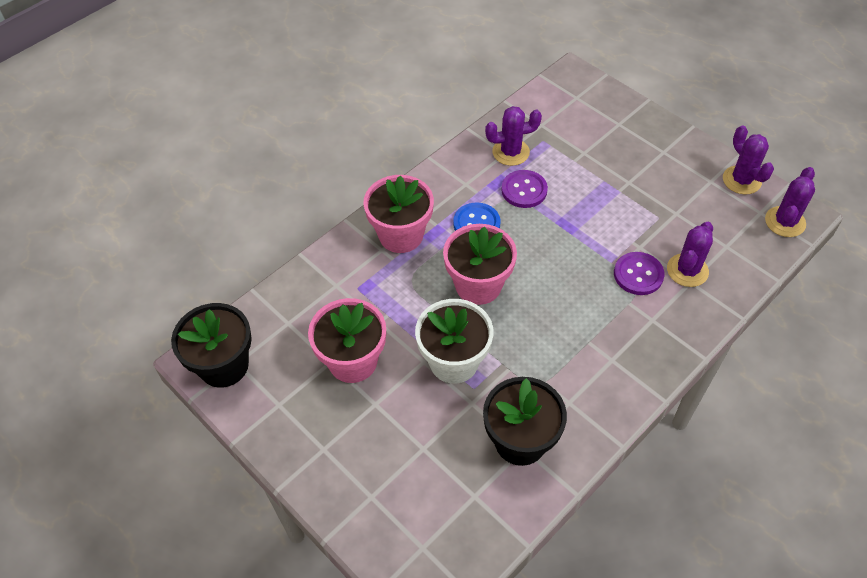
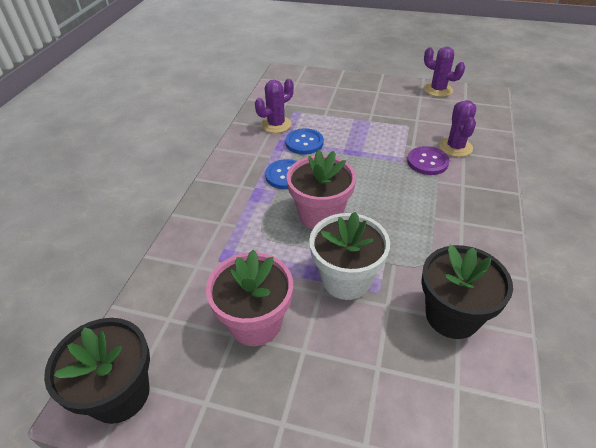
camera: 30 degrees left, 10 degrees down
(401, 235) = (230, 206): pink flower pot -> none
(524, 190) = (304, 143): purple button -> blue button
(785, 222) = (484, 101): purple cactus -> none

